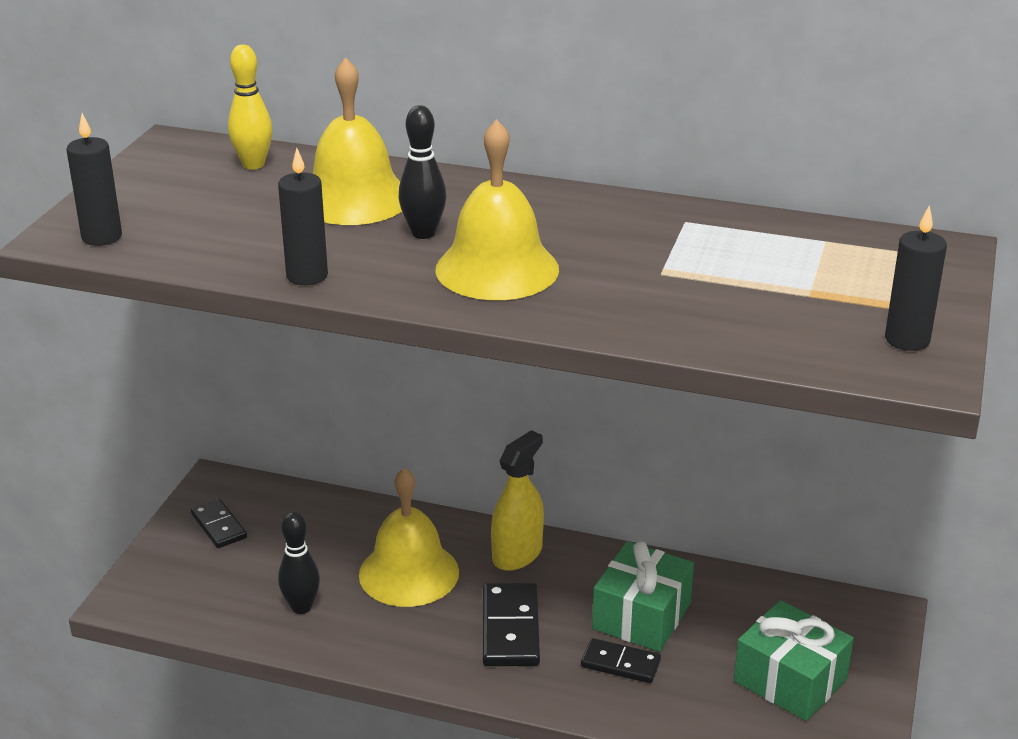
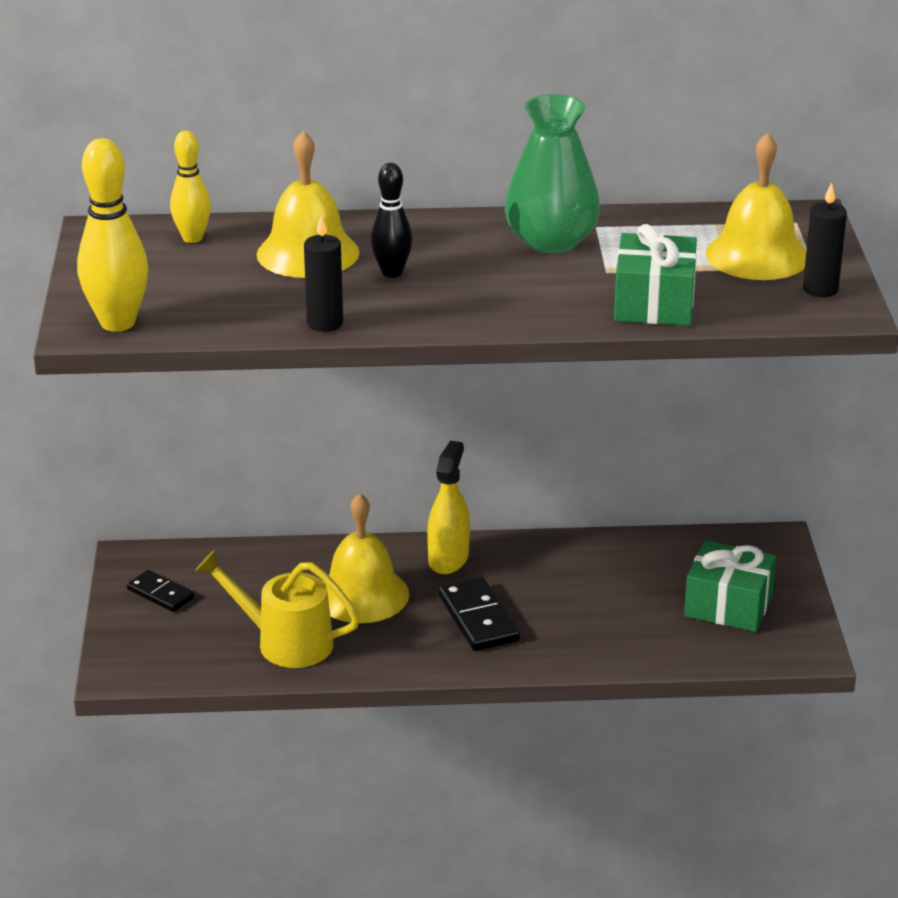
camera: 20 degrees left, 0 degrees up
(102, 237) = (117, 323): black candle -> yellow bowling pin
(301, 607) = (284, 642): black bowling pin -> yellow watering can
(497, 269) = (475, 291): yellow bell -> yellow bell (757, 255)
(620, 664) = (586, 624): black domino -> none
(623, 228) = (551, 241): none -> green vase
(641, 616) = (582, 584): green gift -> green gift (654, 303)

